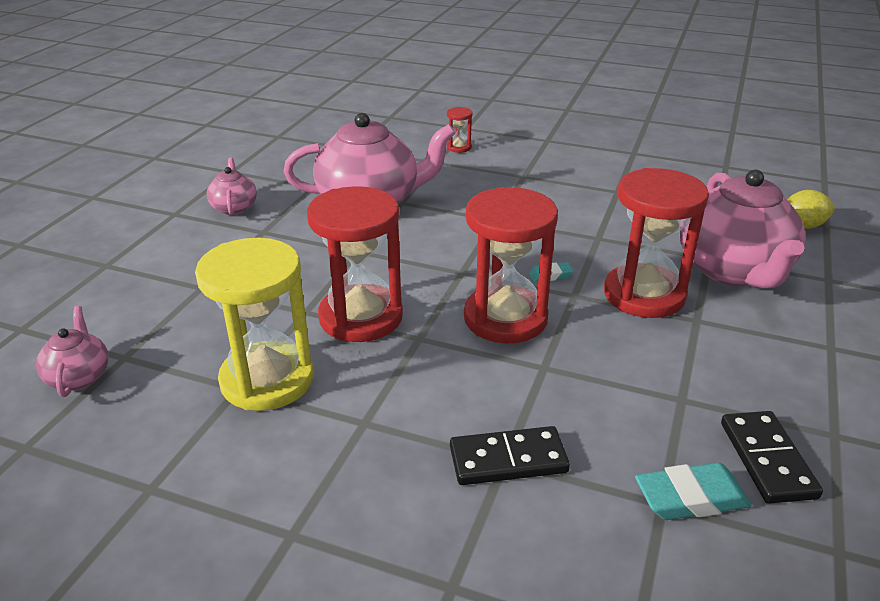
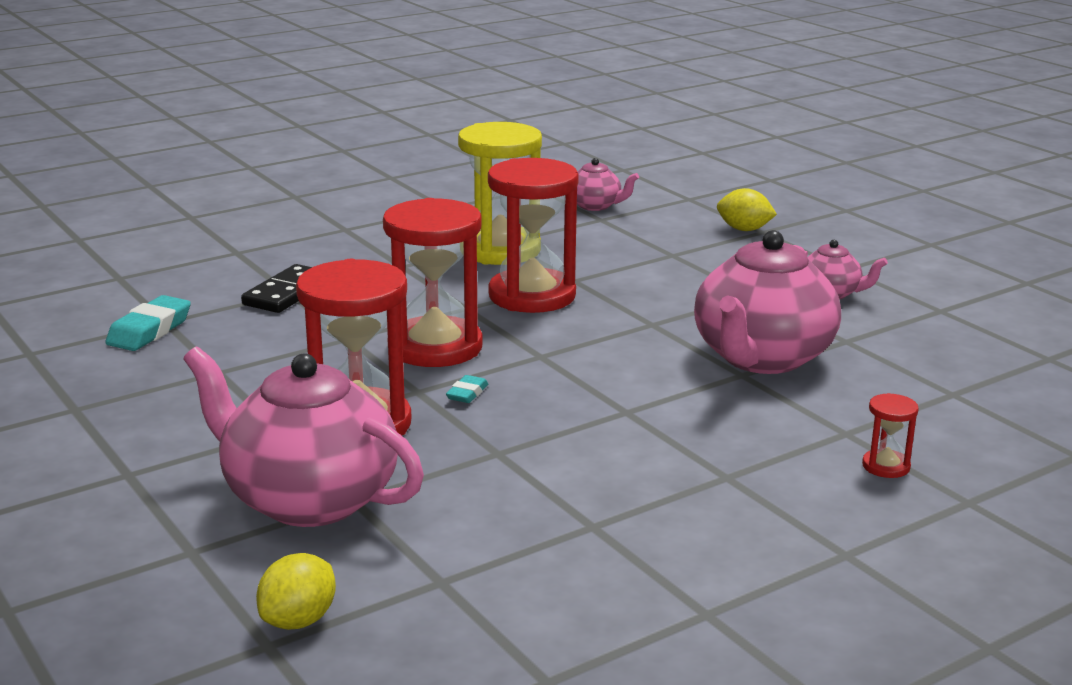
camera: 125 degrees right, 10 degrees down
(107, 274) = (744, 229): none -> yellow lemon
(767, 459) = (115, 370): black domino -> none

